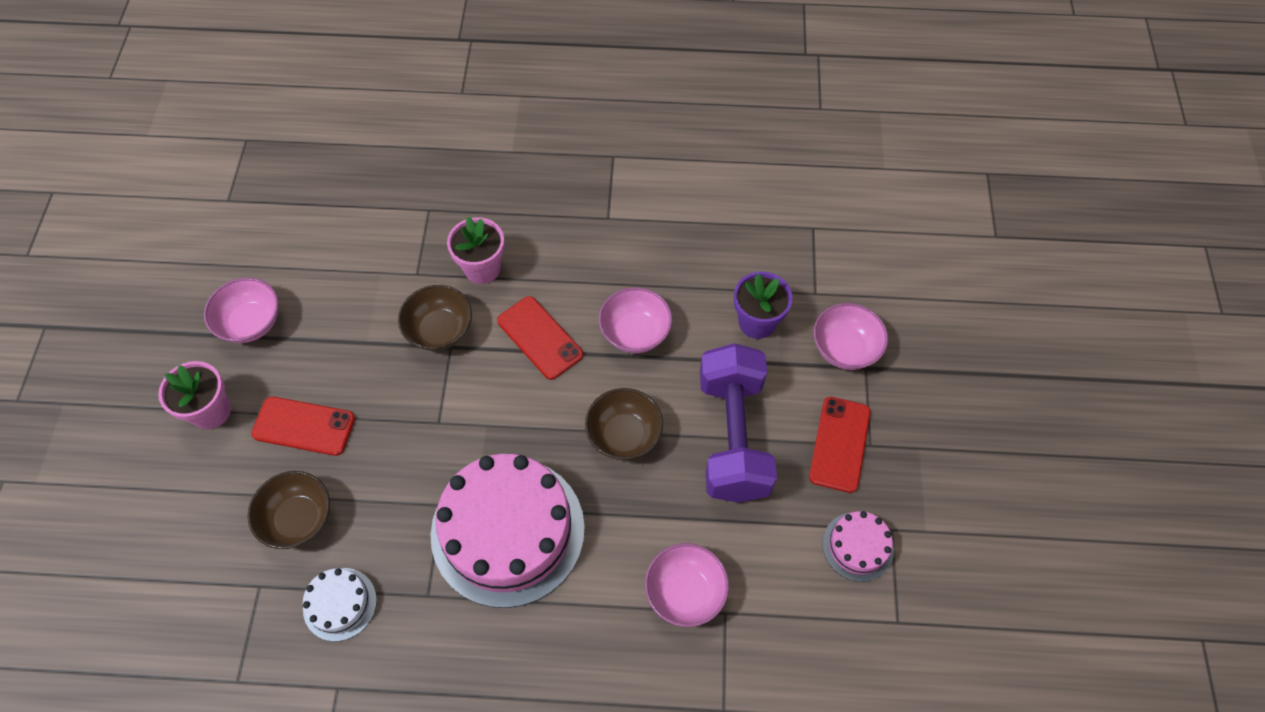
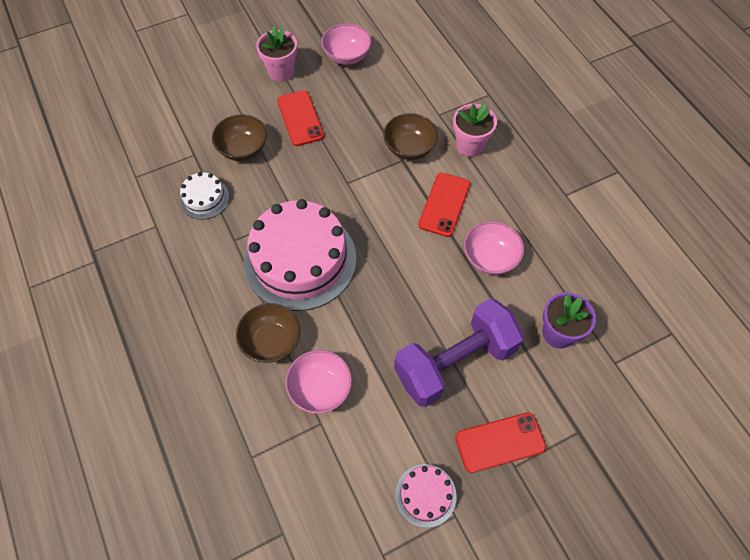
camera: 60 degrees right, 0 degrees up
(624, 435) = (409, 291): brown bowl -> brown bowl (271, 341)
(845, 348) = (584, 408): pink bowl -> none

